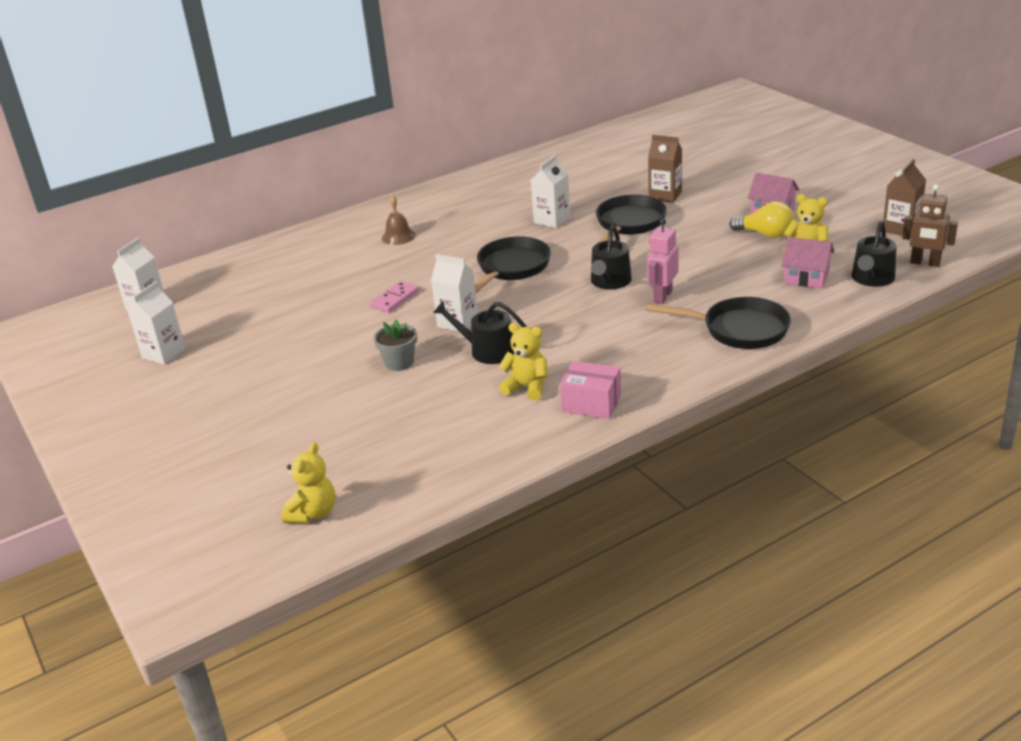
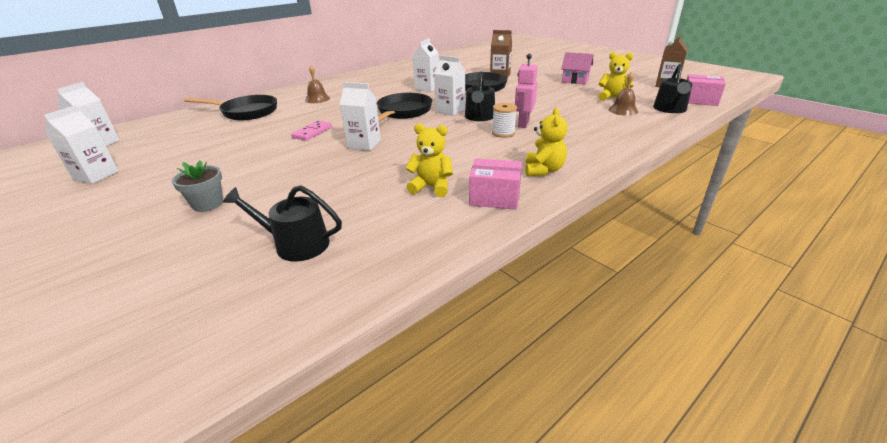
camera: 10 degrees left, 0 degrees up
(313, 513) = (194, 330): yellow teddy bear -> yellow teddy bear (543, 170)
(399, 363) = (313, 173): grey flower pot -> grey flower pot (208, 204)
(487, 350) = (391, 162): black watering can -> black watering can (296, 244)
(574, 268) = (450, 110): none -> white carton
(631, 312) = (503, 133): none -> white spool
(738, 330) = (594, 141): black pan -> black pan (246, 112)
(765, 234) = (578, 90): yellow light bulb -> none
(806, 278) = (623, 110): pink house -> brown bell
(925, 263) = (699, 100): brown robot -> pink box

